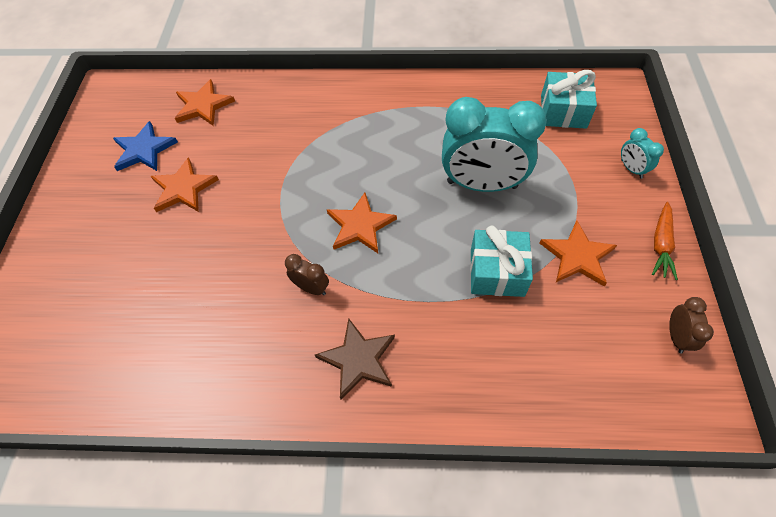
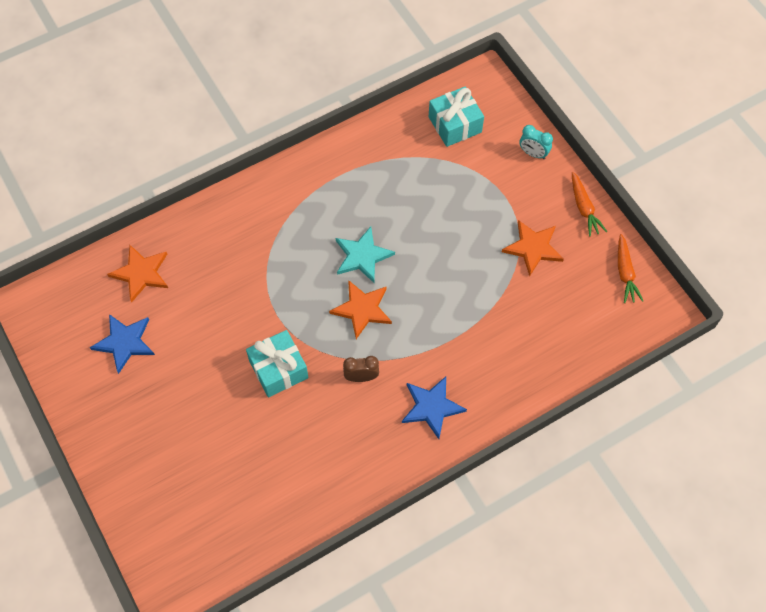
camera: 35 degrees left, 5 degrees up
(183, 188) = (192, 357): orange star -> none
(358, 359) = (431, 407): brown star -> blue star
(395, 179) = (362, 256): none -> turquoise star
(482, 184) = (431, 225): turquoise clock -> none
(497, 272) = (485, 291): turquoise gift -> turquoise gift (278, 369)
(676, 337) = (625, 273): brown clock -> orange carrot

